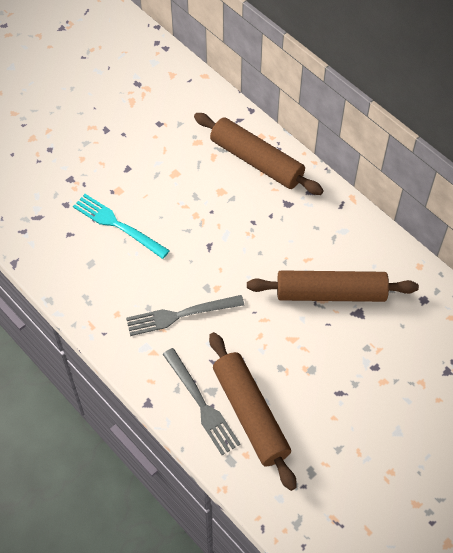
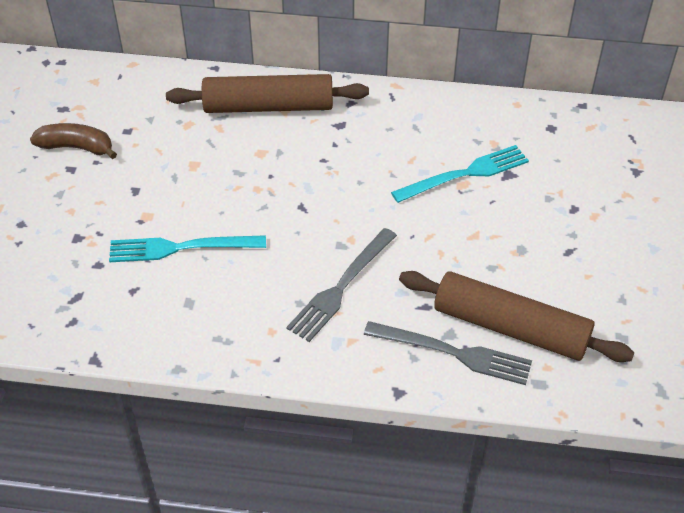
camera: 40 degrees left, 10 degrees down
(121, 117) = (76, 147): none -> brown banana
(330, 293) = (465, 174): brown rolling pin -> turquoise fork

